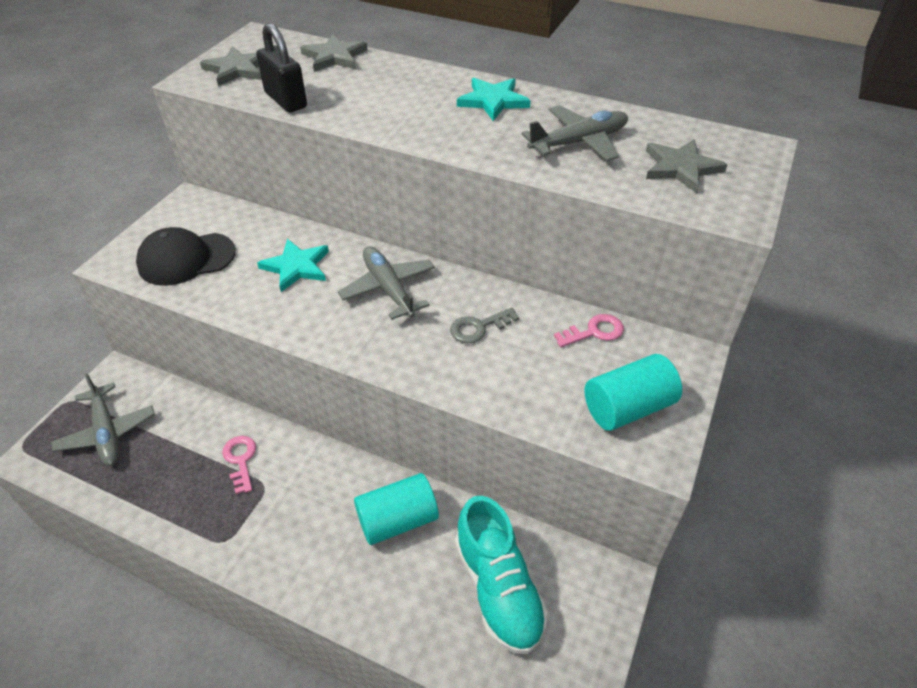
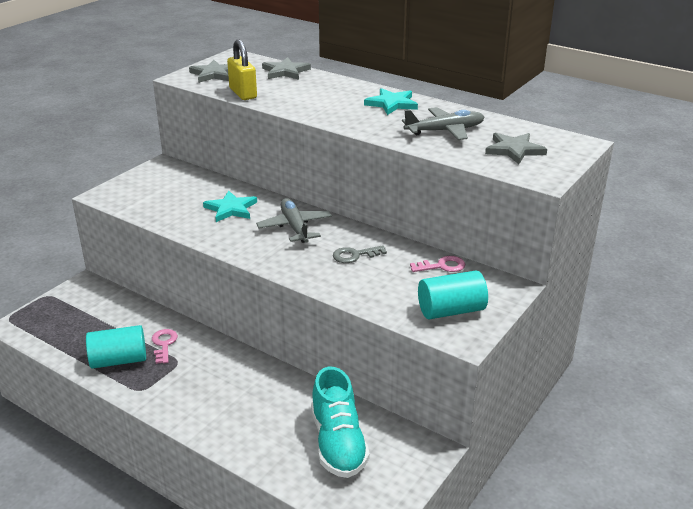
camera: 10 degrees right, 15 degrees down
(107, 432) = (71, 317): grey plane -> none
(186, 259) = (153, 197): black cap -> none
(286, 100) = (243, 93): black padlock -> yellow padlock
(397, 520) = (272, 393): turquoise cylinder -> turquoise cylinder (119, 360)

